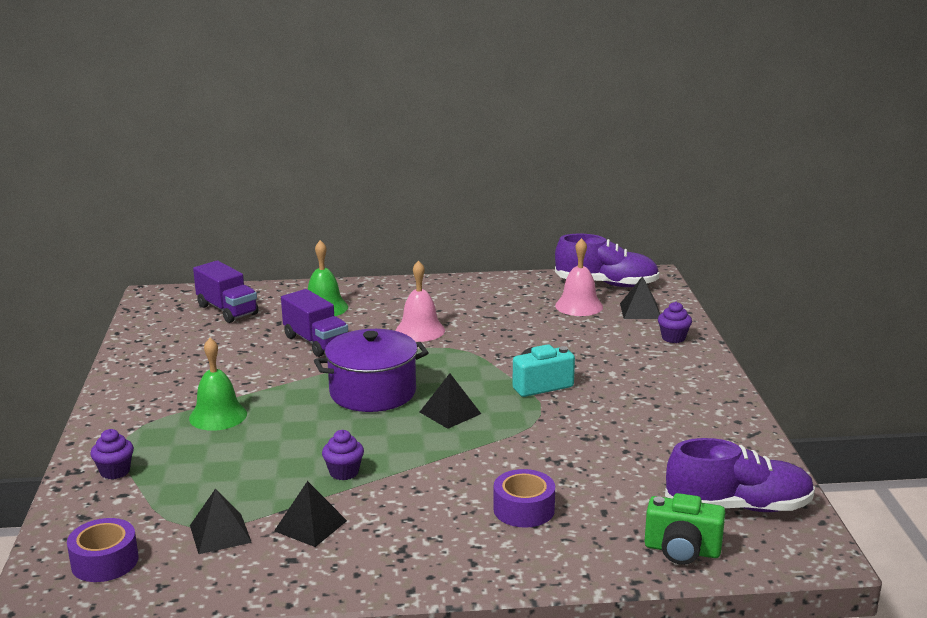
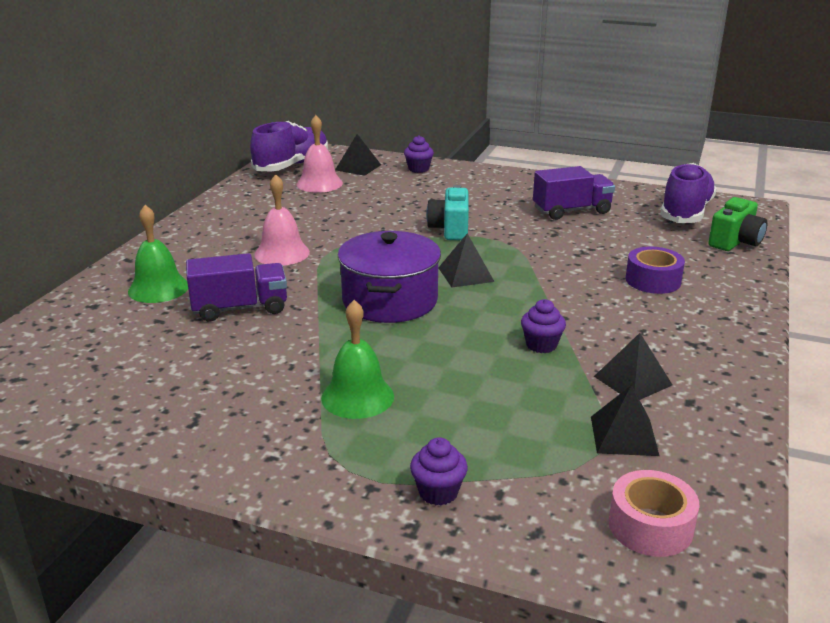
camera: 65 degrees left, 5 degrees up
(105, 561) = (650, 526): purple tape -> pink tape
(227, 310) = (75, 346): purple truck -> purple truck (571, 211)

